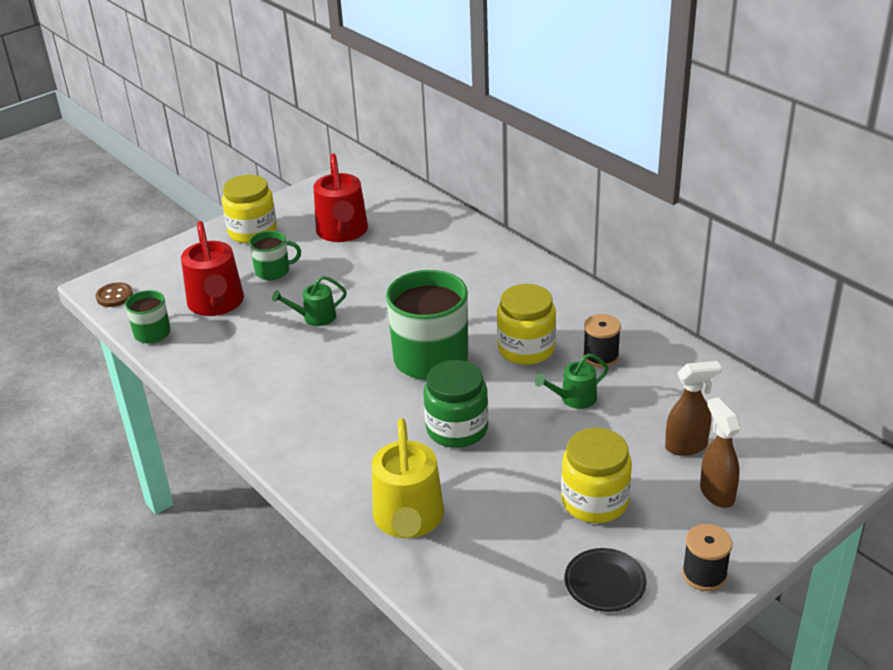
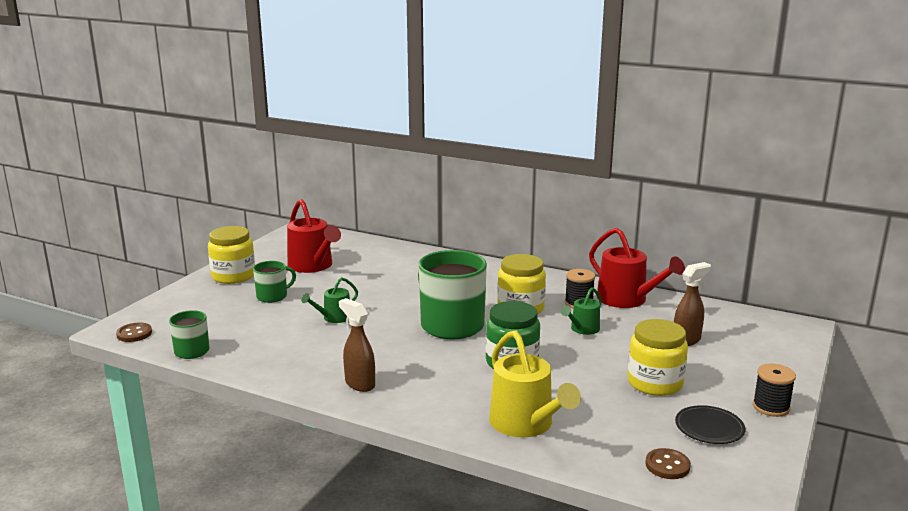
camera: 25 degrees left, 15 degrees down
(216, 304) = (238, 323): red watering can -> red watering can (627, 299)
(516, 619) = (667, 465): none -> brown button
(716, 493) = (732, 361): brown spray bottle -> brown spray bottle (359, 384)

